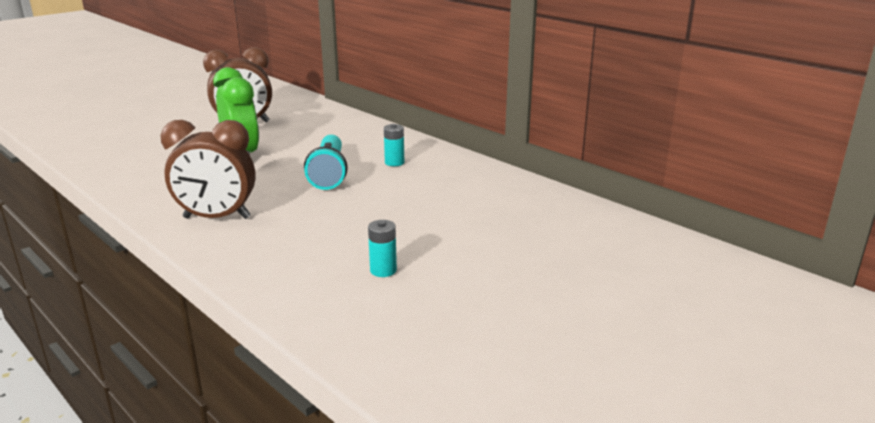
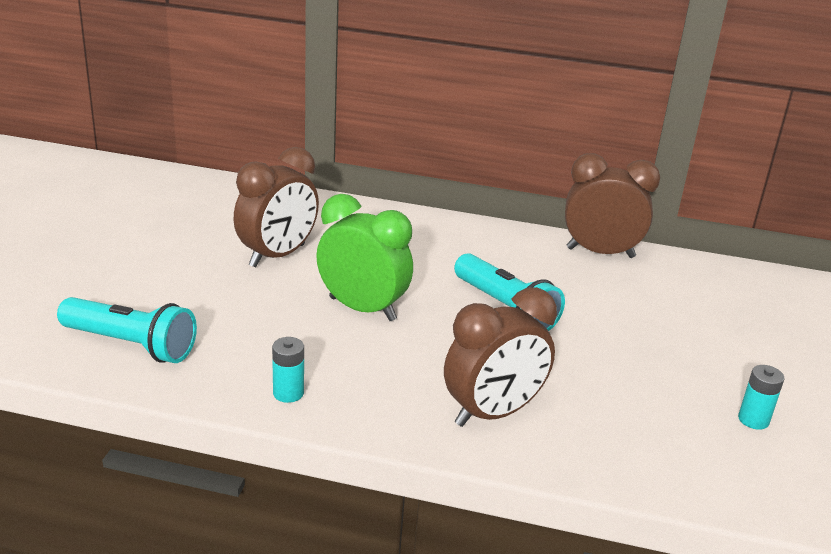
camera: 35 degrees left, 5 degrees up
(98, 144) = (131, 345): none -> turquoise flashlight
(394, 162) = (544, 271): turquoise battery -> turquoise battery (288, 393)
(457, 161) = (600, 253): none -> brown clock

